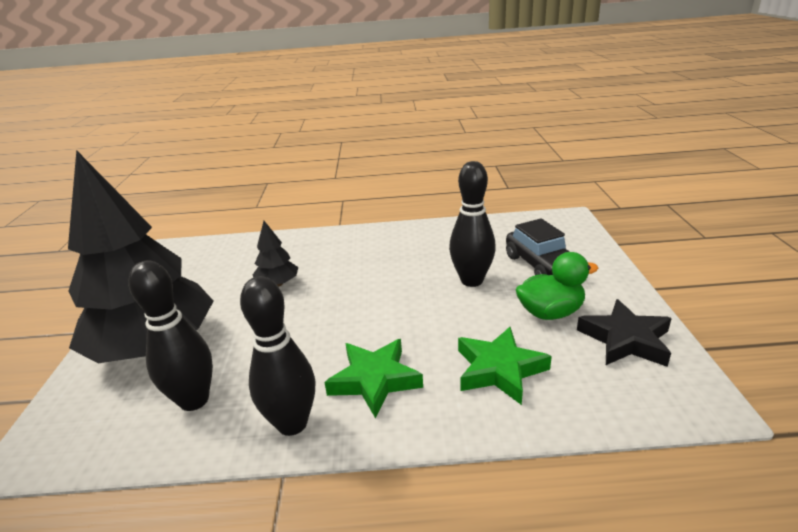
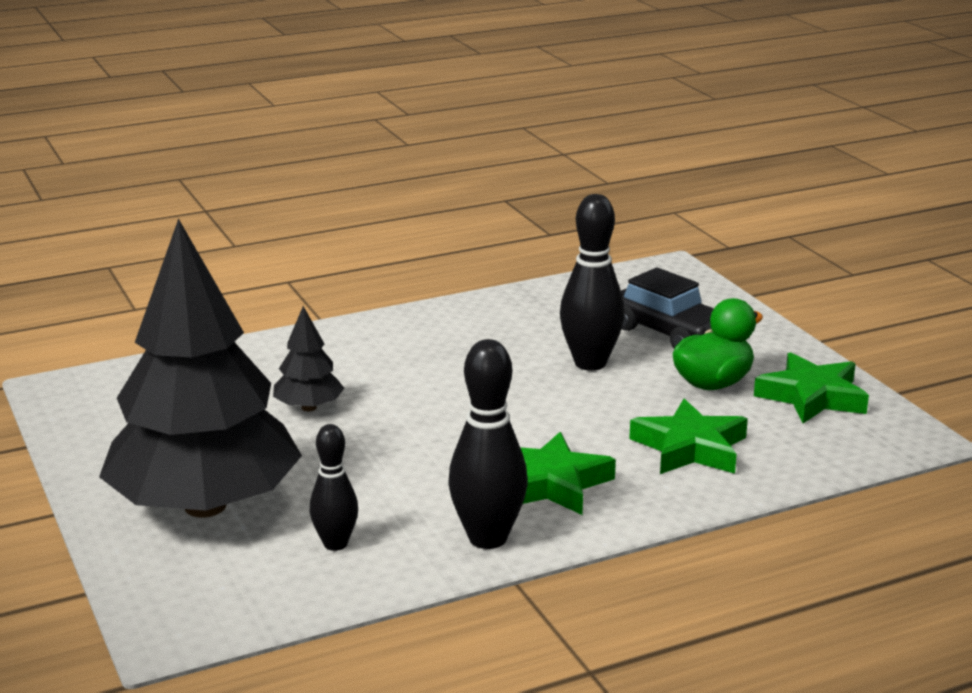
camera: 25 degrees left, 5 degrees down
(194, 400) = (335, 544): black bowling pin -> black bowling pin, size x0.61
(625, 339) = (812, 396): black star -> green star

